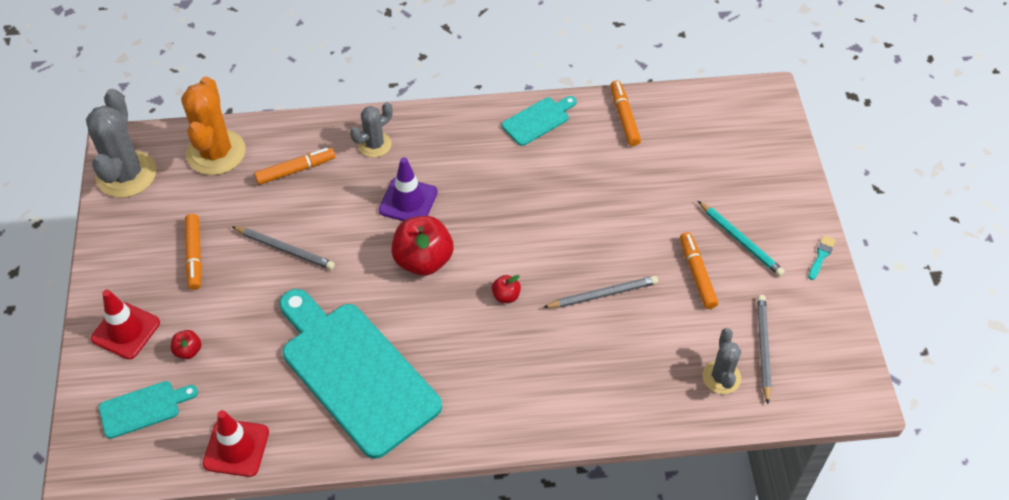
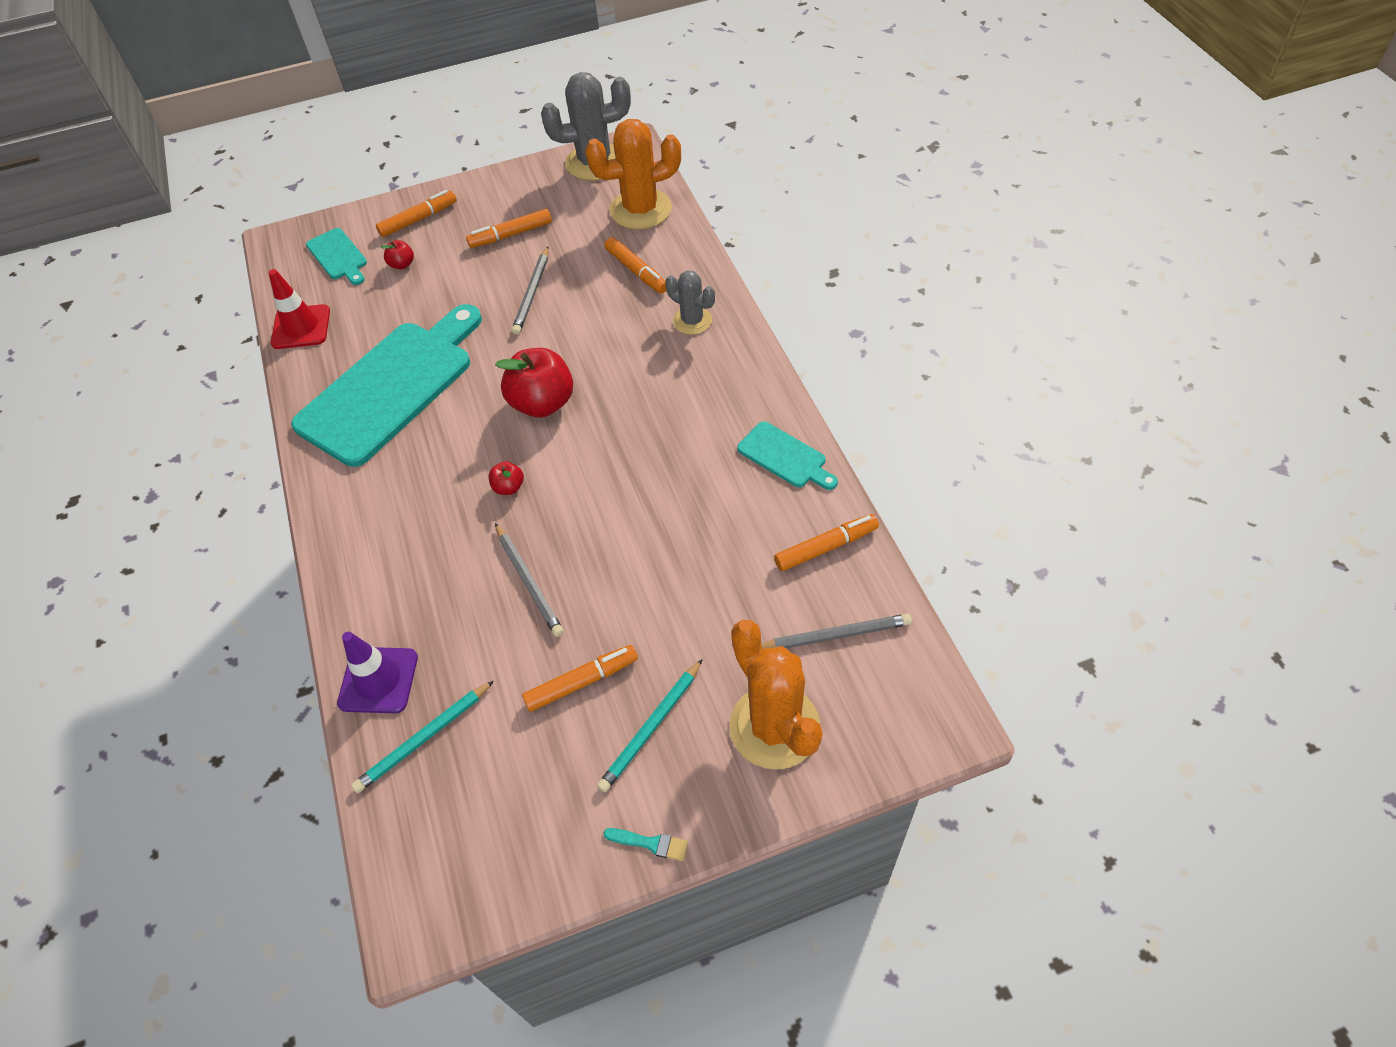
camera: 80 degrees right, 0 degrees up
(126, 330) = (418, 219): red traffic cone -> orange marker
(408, 201) = (621, 369): purple traffic cone -> purple traffic cone (378, 680)
(721, 377) = (424, 738): grey cactus -> turquoise pencil
(753, 176) = (774, 727): none -> orange cactus
(763, 348) = (476, 784): grey pencil -> grey pencil (835, 635)

